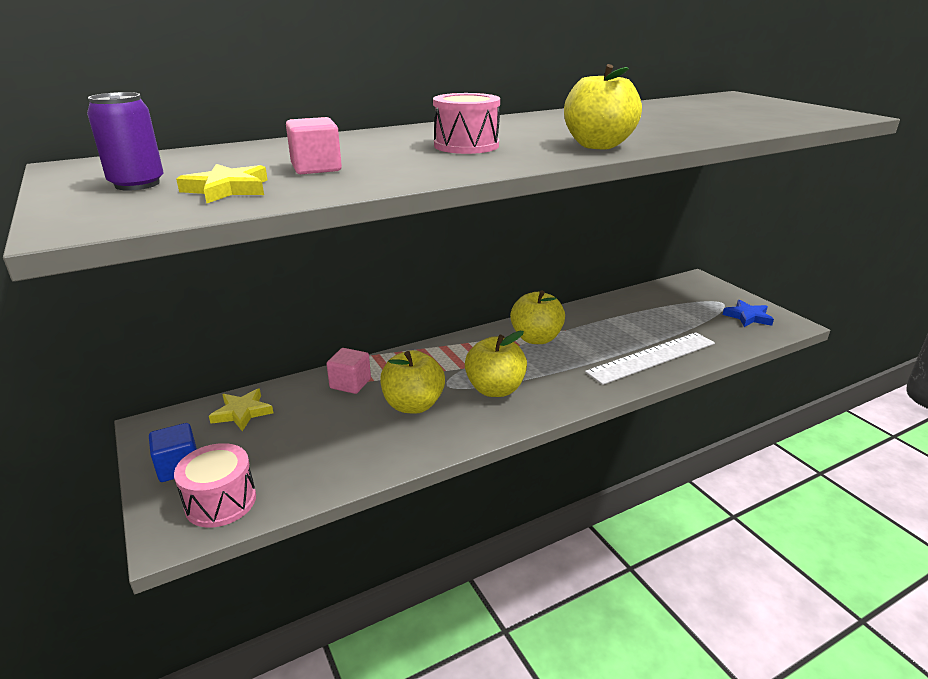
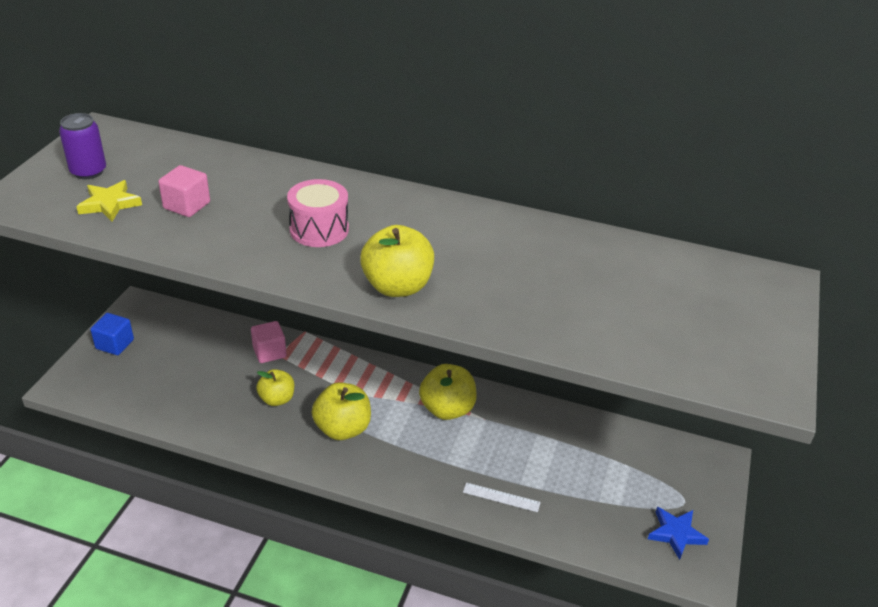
camera: 45 degrees right, 10 degrees up
(221, 502) = (102, 384): pink drum -> none
(242, 412) = (187, 329): yellow star -> none
(413, 405) = (277, 399): yellow apple -> yellow apple, size x0.66
(652, 357) = (501, 497): white ruler -> white ruler, size x0.46

